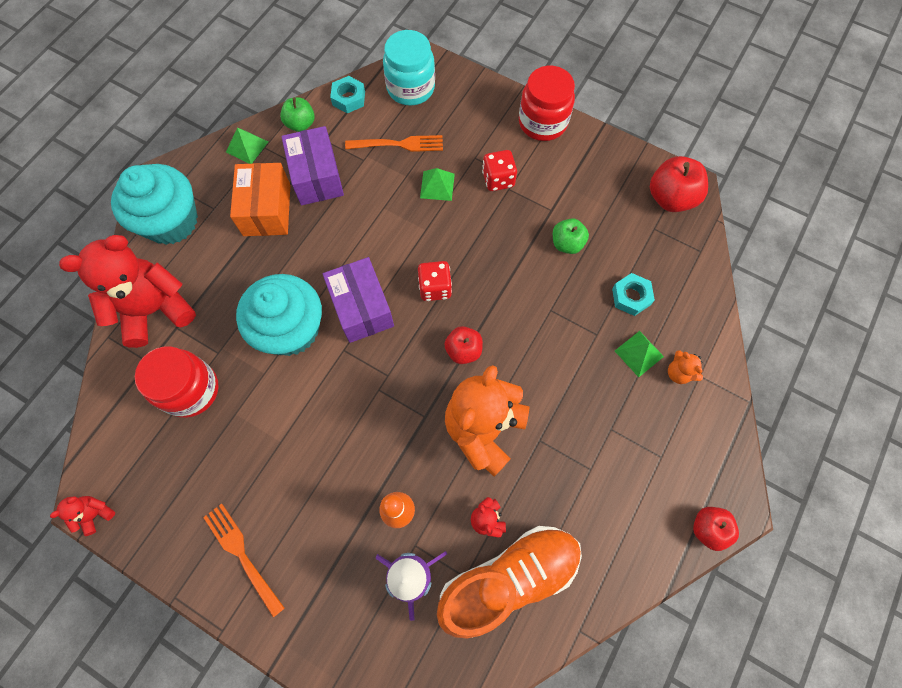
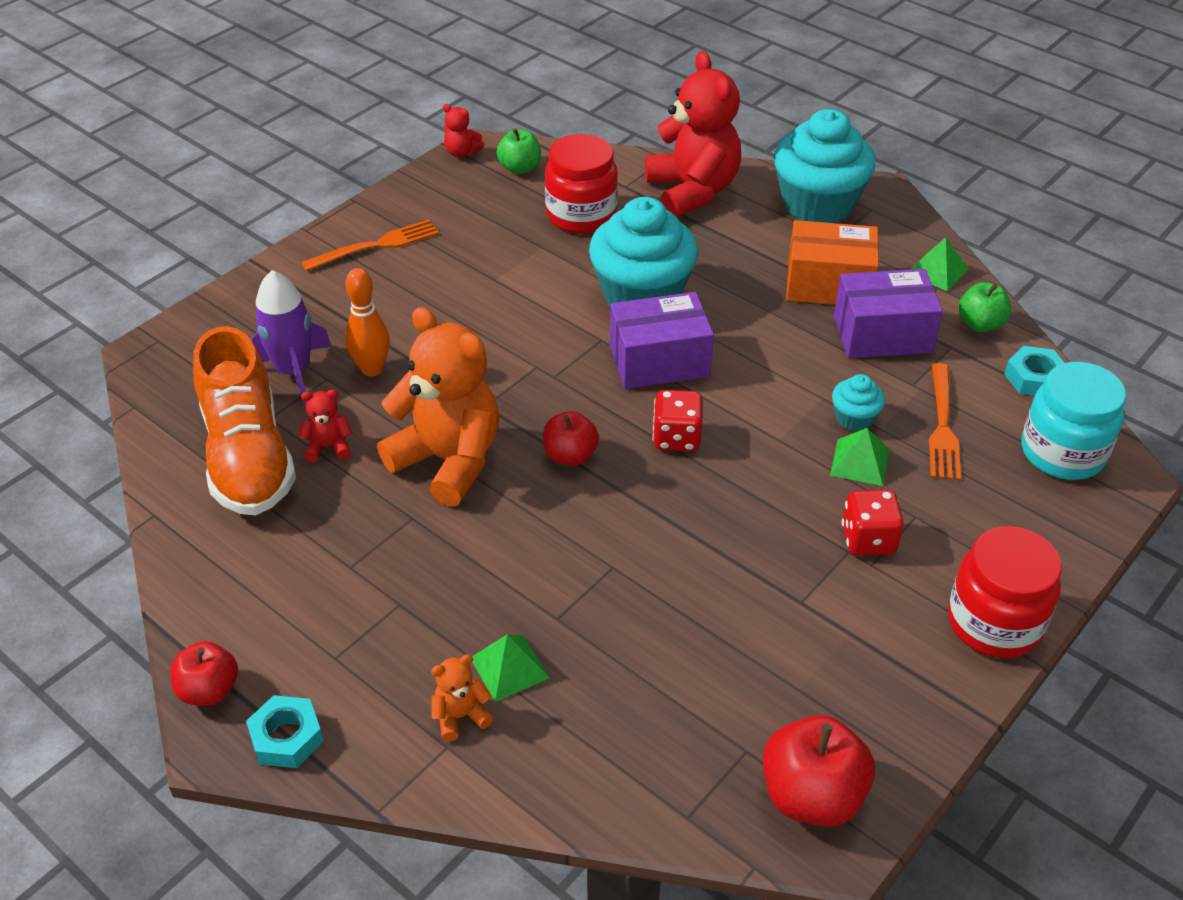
camera: 100 degrees right, 25 degrees down
(95, 514) = (462, 152): red teddy bear -> red teddy bear turned 150 degrees clockwise
(400, 190) = (854, 418): none -> turquoise cupcake
(567, 243) = (731, 610): green apple -> green apple (520, 168)
(631, 297) = (614, 680): turquoise nut -> turquoise nut (286, 737)

